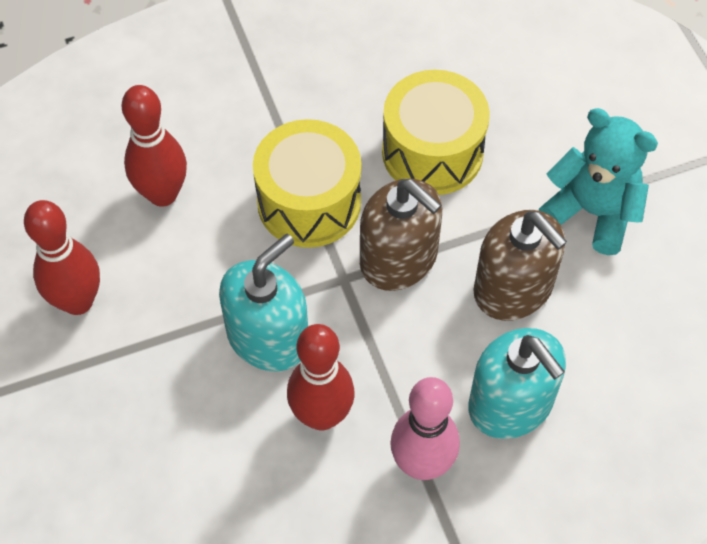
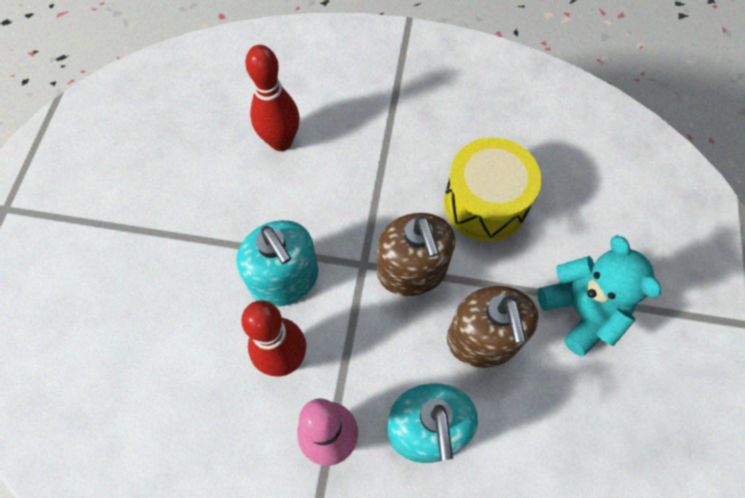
camera: 30 degrees right, 5 degrees up
(78, 301) = (180, 187): red bowling pin -> none
(268, 337) = (285, 279): turquoise soap dispenser -> turquoise soap dispenser turned 75 degrees clockwise
(309, 202) = (374, 196): yellow drum -> none

